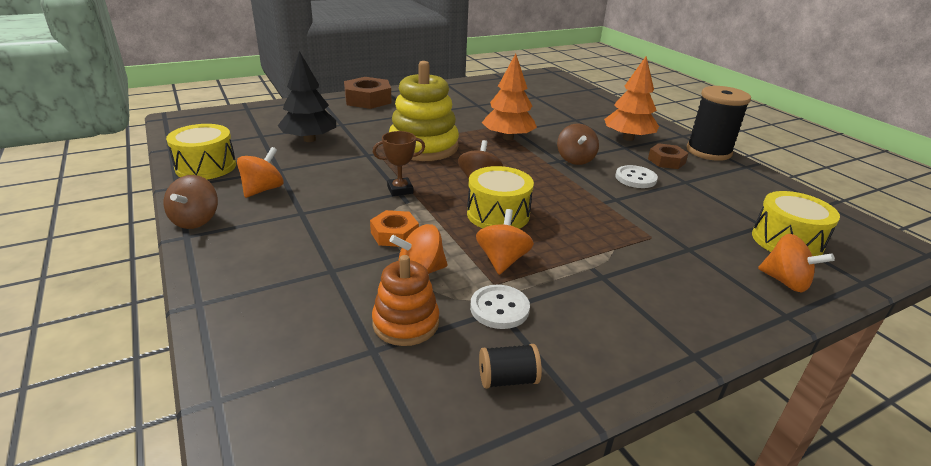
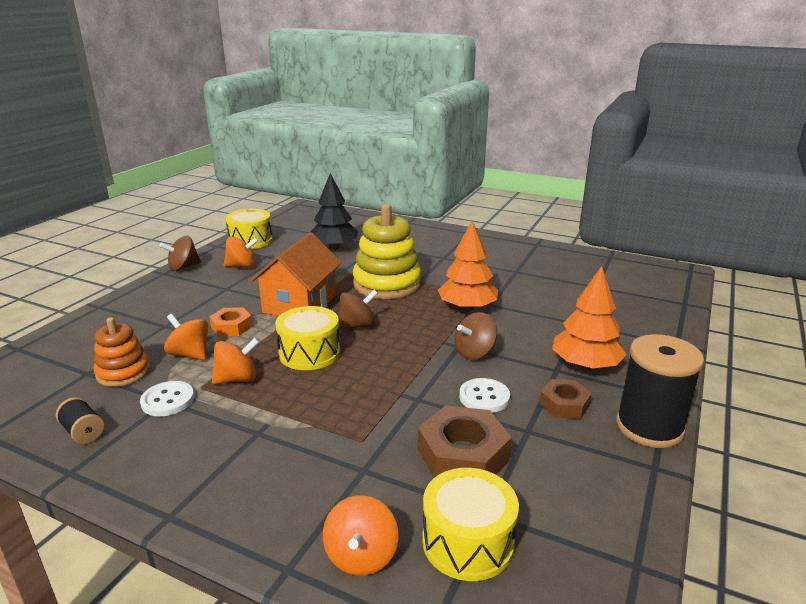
camera: 55 degrees right, 5 degrees down
(368, 99) = (439, 234): brown nut -> brown nut (463, 454)
(400, 190) = (300, 304): brown trophy -> orange house

